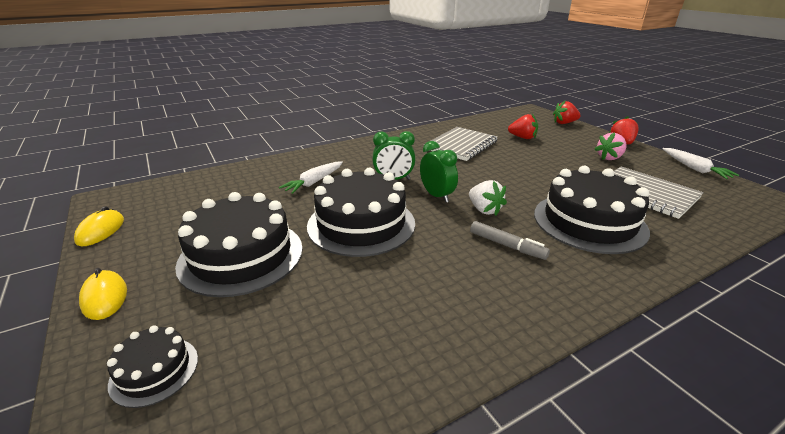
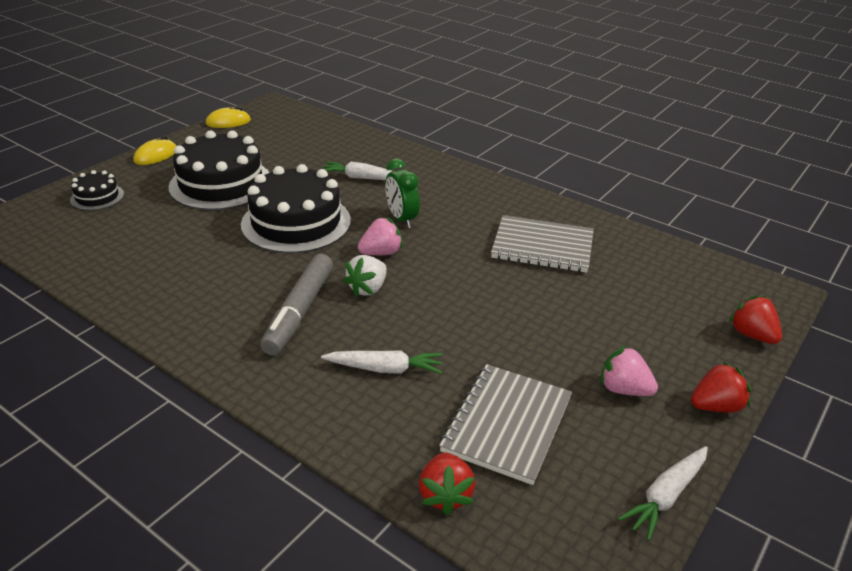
camera: 65 degrees right, 5 degrees up
(437, 195) = (381, 253): green clock -> pink strawberry
(507, 245) = (299, 312): grey marker -> grey marker, size x1.63
(522, 137) = (628, 295): red strawberry -> red strawberry (445, 495)
(589, 222) = (385, 369): black cake -> white carrot

